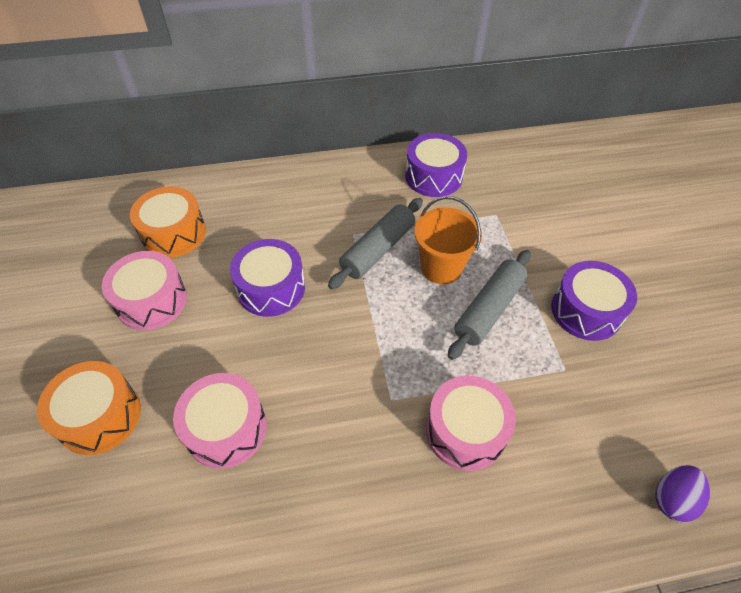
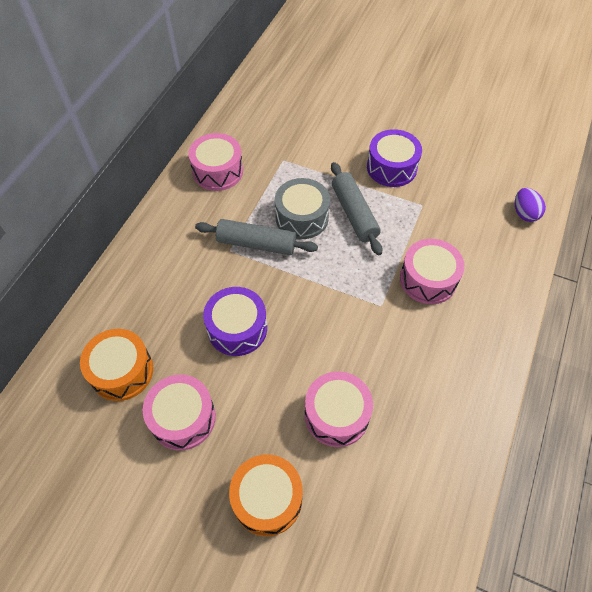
camera: 55 degrees left, 5 degrees up
(378, 249) = (256, 243): grey rolling pin -> grey rolling pin turned 60 degrees counterclockwise
(433, 176) = (218, 171): purple drum -> pink drum
(441, 267) = (302, 217): orange bucket -> grey drum

